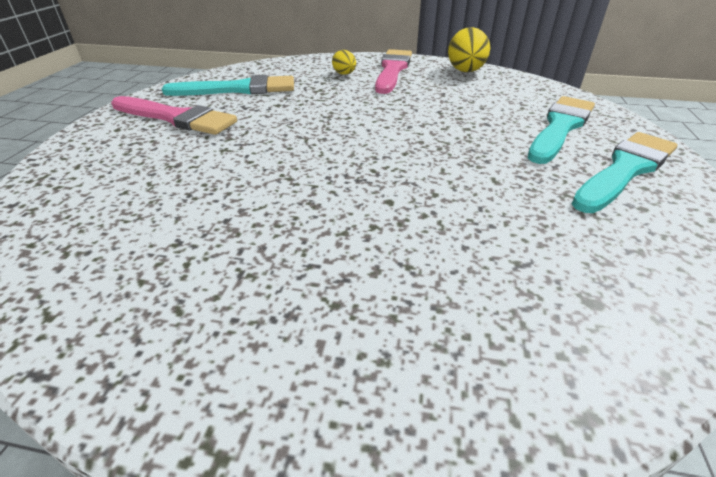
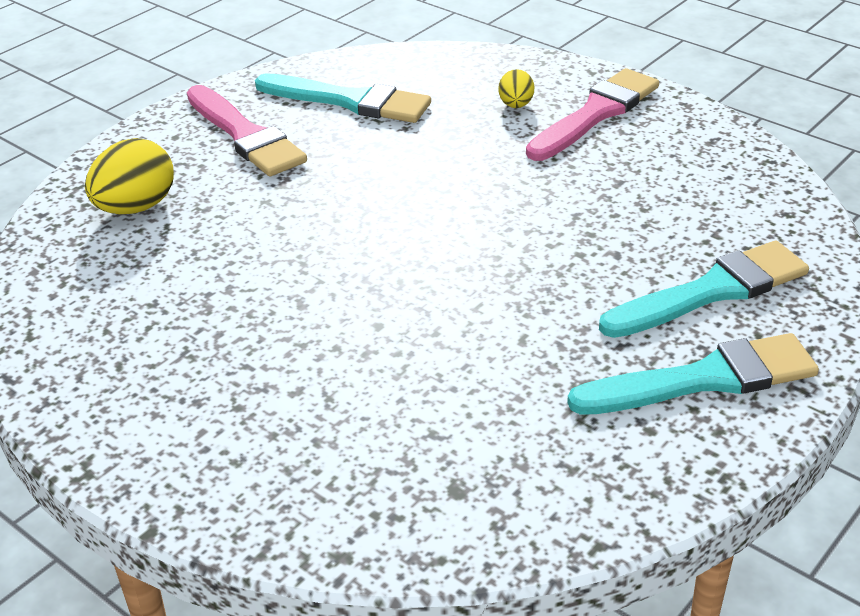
camera: 30 degrees right, 0 degrees up
(465, 72) = (707, 146): yellow egg -> yellow egg (136, 207)

